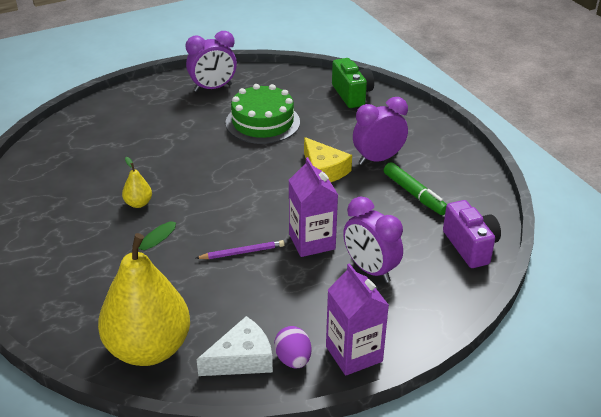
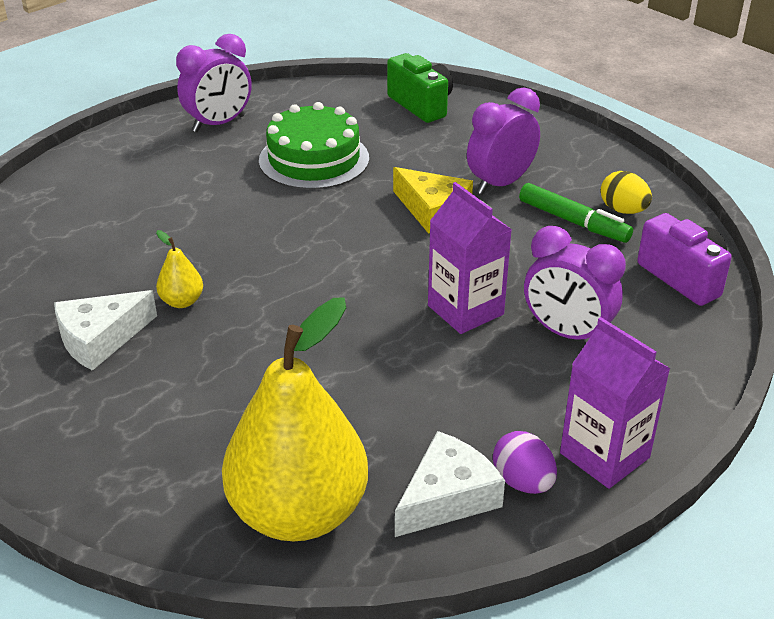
camera: 15 degrees left, 0 degrees up
(80, 218) = (100, 339): none -> white cheese
(242, 252) = (372, 343): purple pencil -> none
(453, 192) = (623, 210): none -> yellow egg

